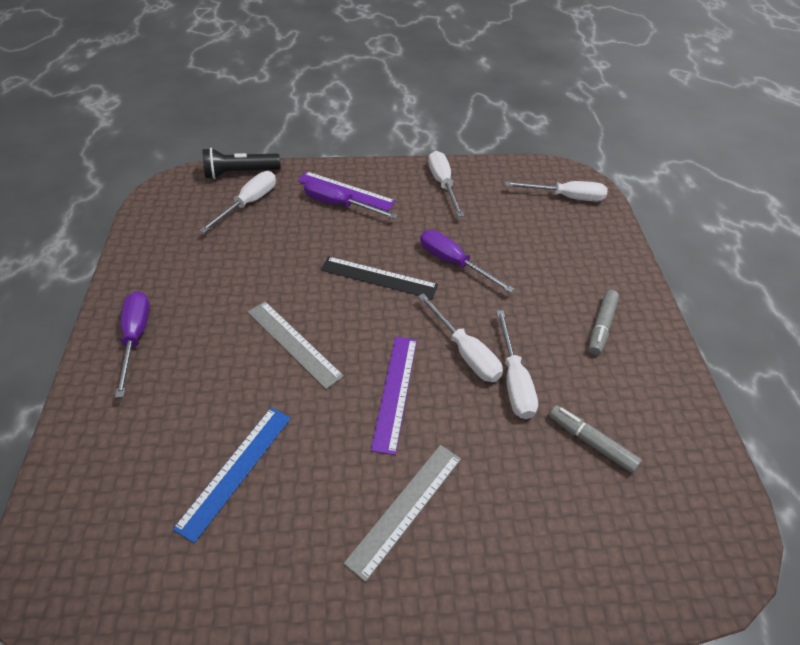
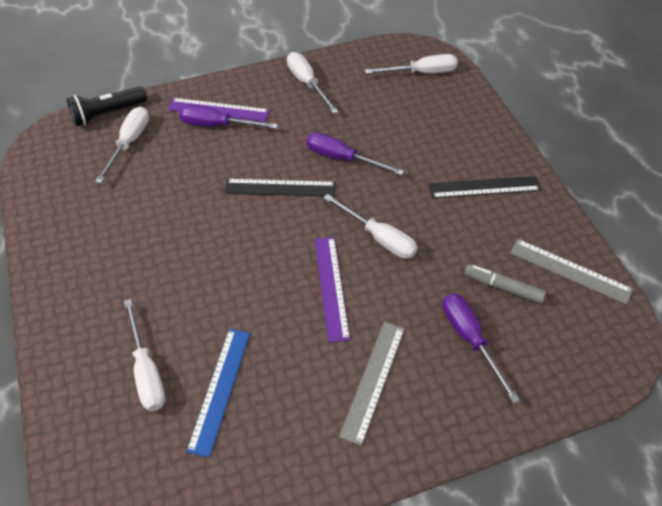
camera: 15 degrees left, 5 degrees up
(136, 338) = (77, 299): purple screwdriver -> purple screwdriver (470, 339)
(293, 343) = (226, 267): grey ruler -> grey ruler (570, 271)
(514, 380) = (427, 252): white screwdriver -> white screwdriver (147, 371)
(601, 327) = (484, 187): grey marker -> black ruler

